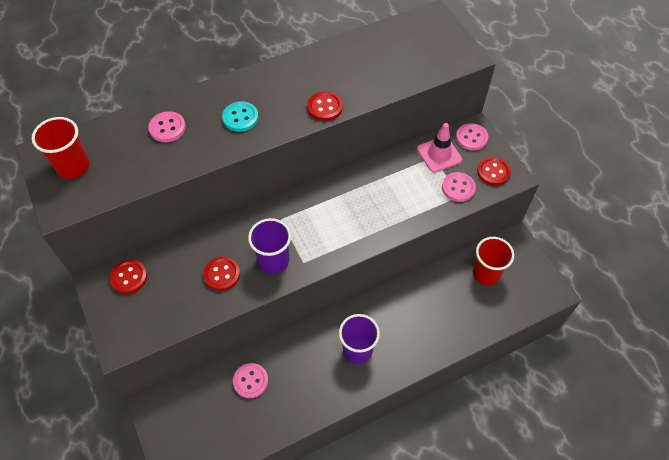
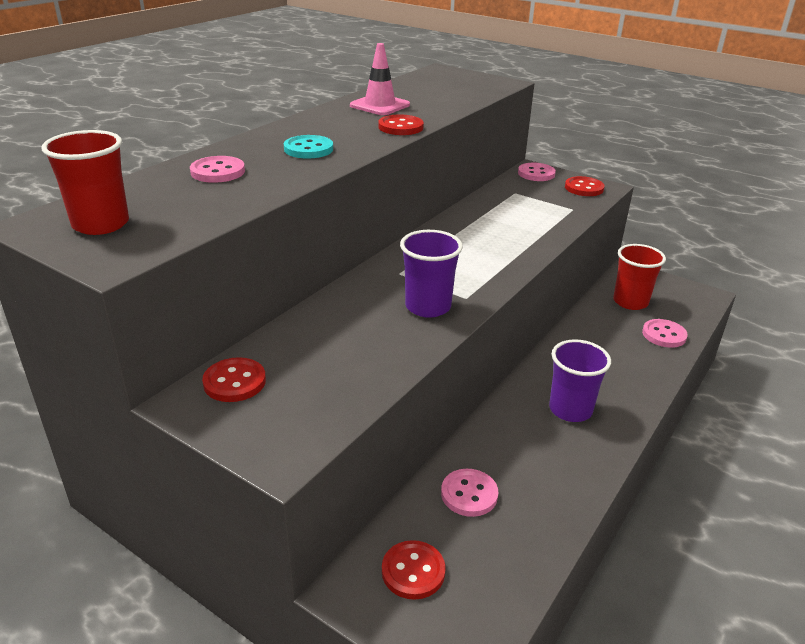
camera: 30 degrees left, 25 degrees down
(222, 274) = (372, 337): red button -> red button (413, 571)
(439, 154) = (519, 189): pink traffic cone -> pink traffic cone (380, 105)
(458, 188) = (564, 205): pink button -> pink button (664, 335)

